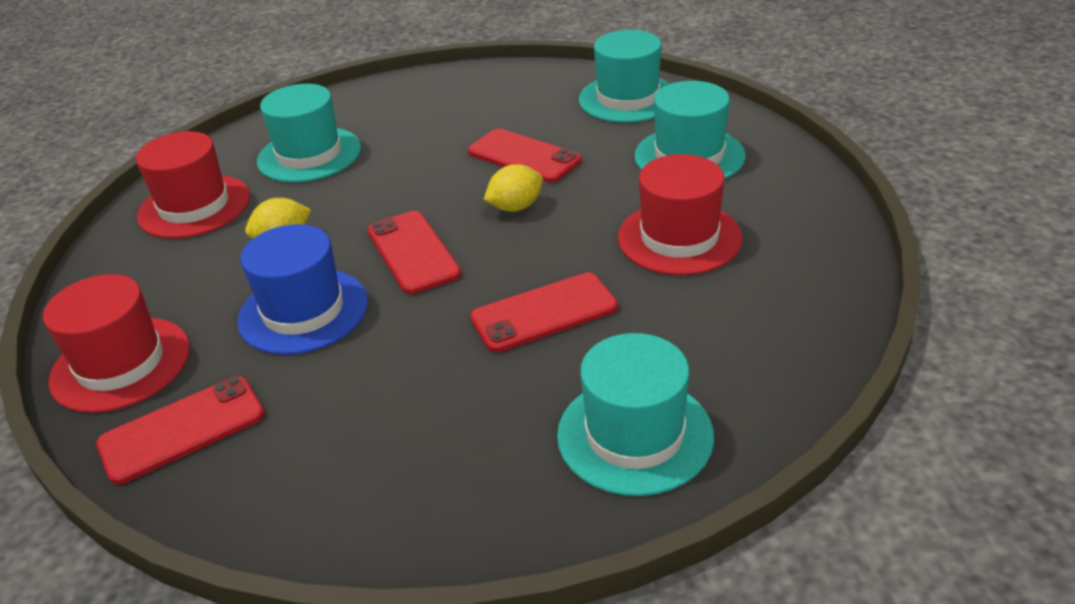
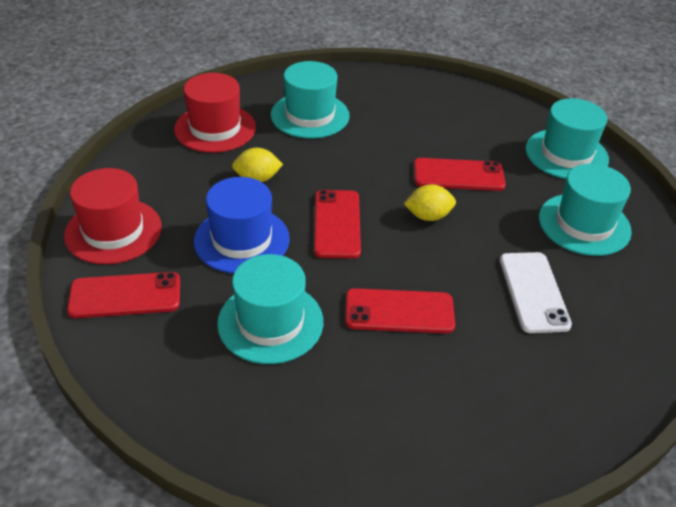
camera: 20 degrees right, 5 degrees up
(524, 156) = (458, 175): red phone -> red phone turned 60 degrees counterclockwise
(635, 435) = (406, 436): turquoise hat -> turquoise hat (270, 322)
(679, 238) = (533, 292): red hat -> white phone

